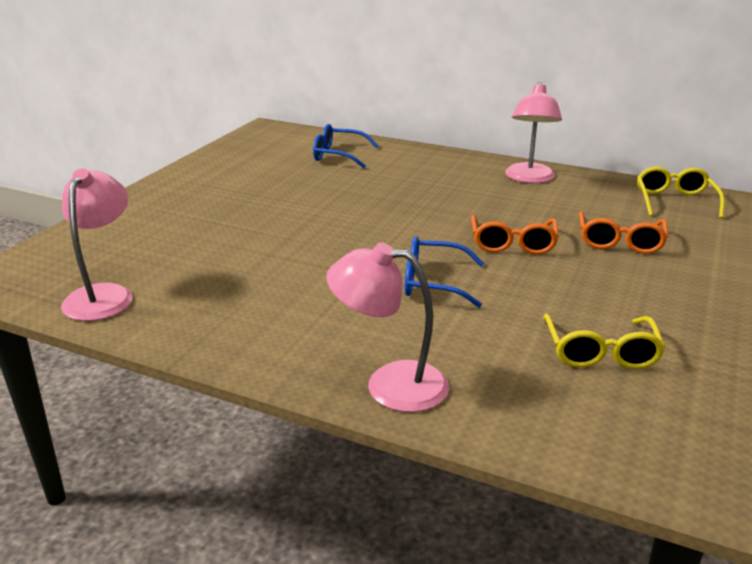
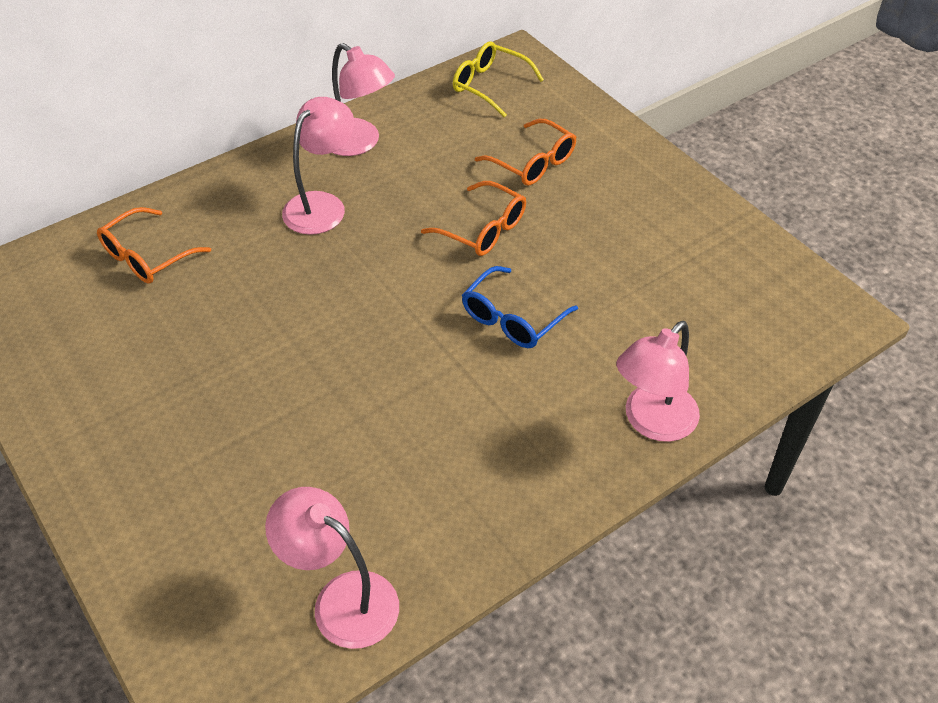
camera: 60 degrees left, 20 degrees up
(338, 155) = (146, 257): blue glasses -> orange glasses
(452, 185) = (322, 205): none -> pink lamp
(600, 352) = (685, 275): yellow glasses -> none

